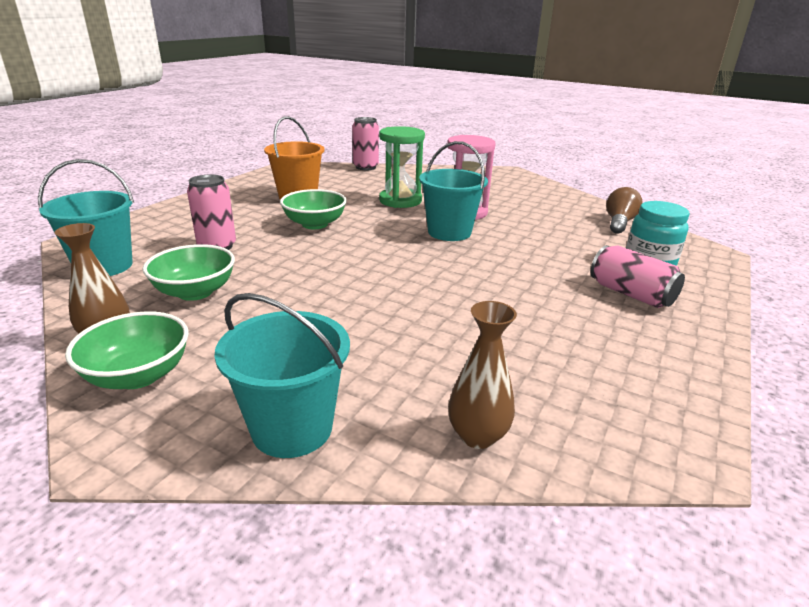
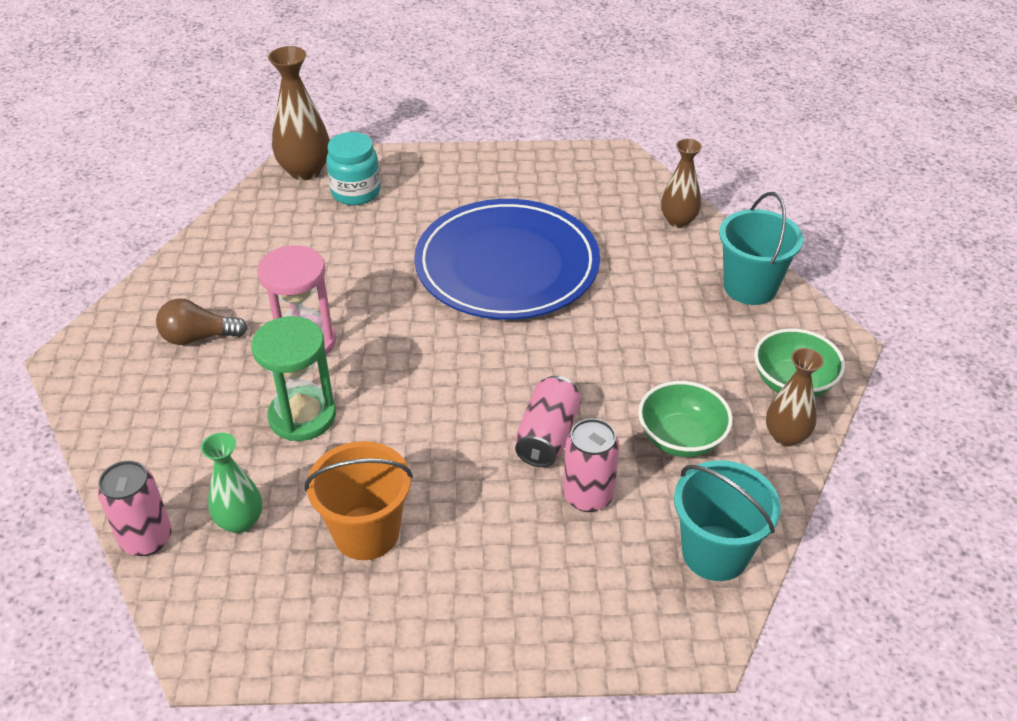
camera: 120 degrees left, 15 degrees up
(315, 224) = (453, 452): green bowl -> none
(348, 180) = (240, 521): none -> green vase
(449, 232) = (383, 332): turquoise bucket -> none
(486, 293) = (507, 265): none -> blue plate
(619, 223) = (251, 223): brown light bulb -> brown light bulb (198, 337)
(631, 294) = (435, 194): pink can -> pink can (547, 436)
(695, 252) = (305, 171): none -> brown vase

